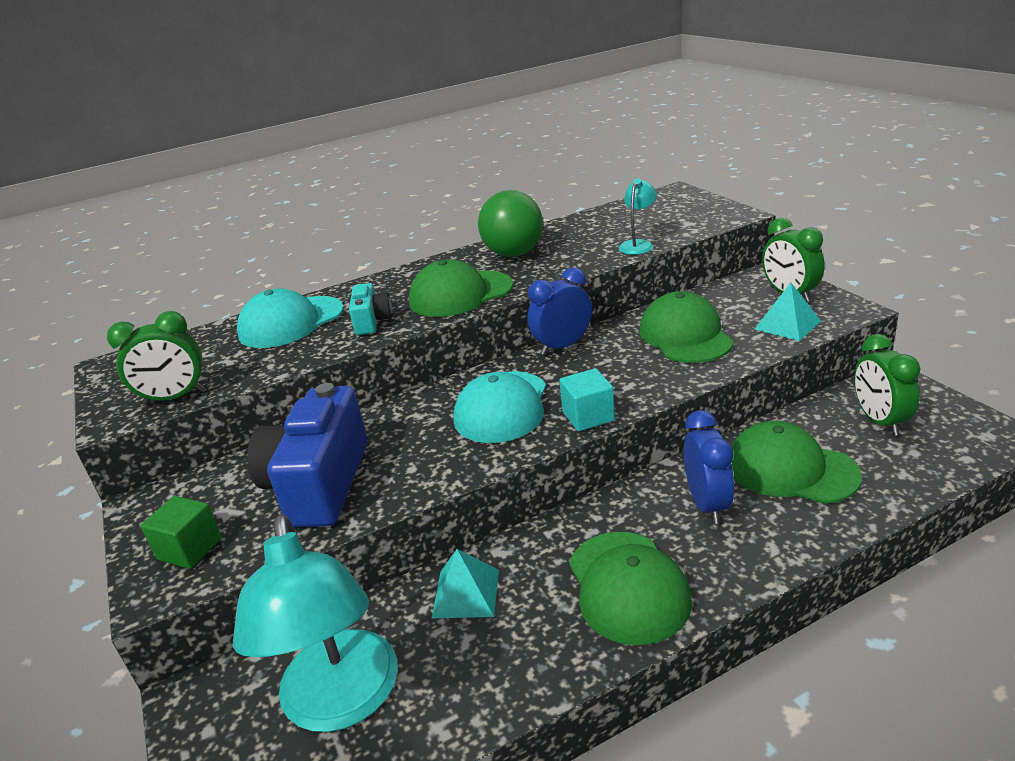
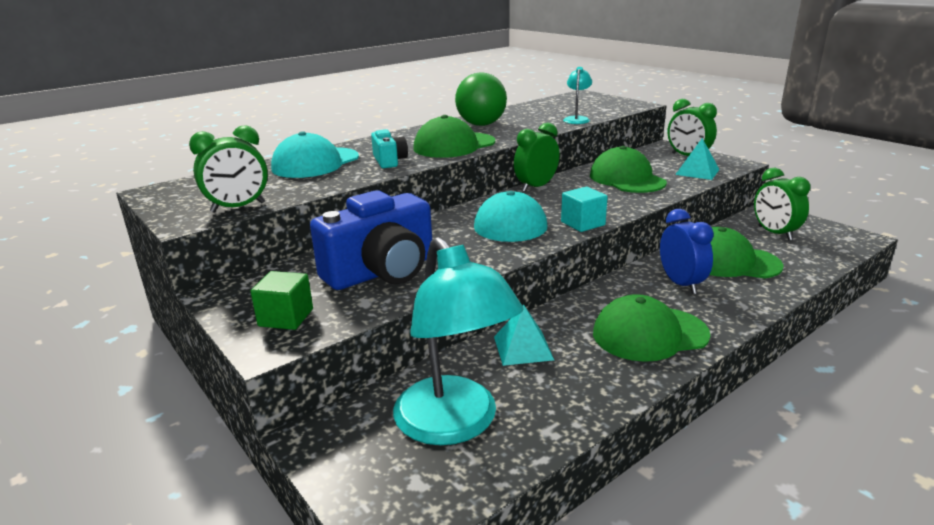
camera: 15 degrees left, 5 degrees down
(319, 484) = (382, 272): blue camera -> blue camera turned 120 degrees counterclockwise
(562, 346) = (536, 187): blue clock -> green clock
(628, 586) = (649, 334): green cap -> green cap turned 105 degrees clockwise

